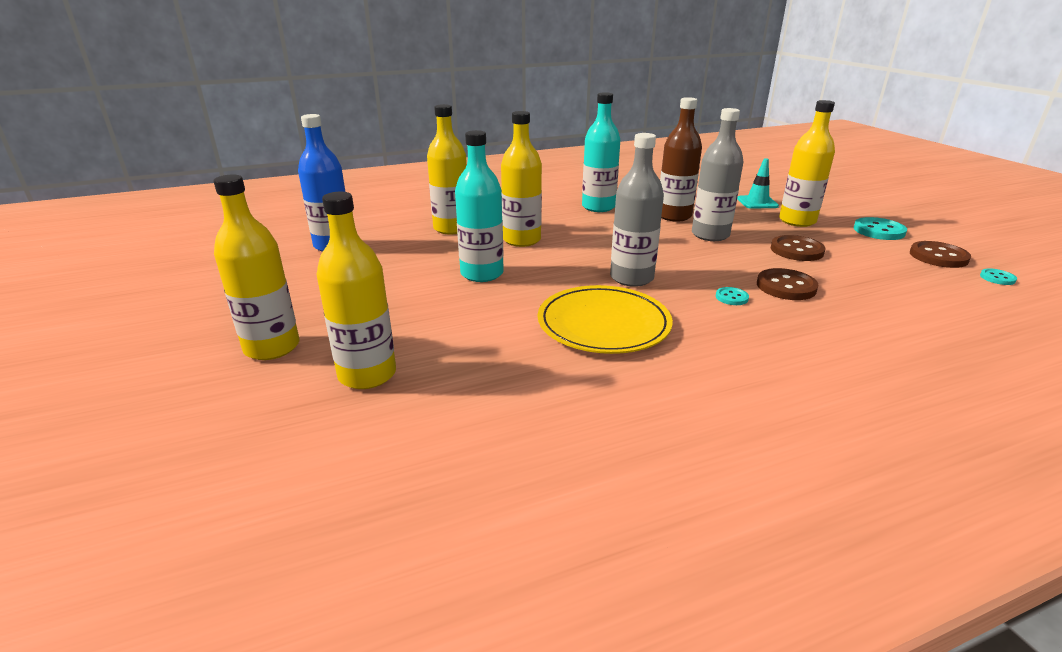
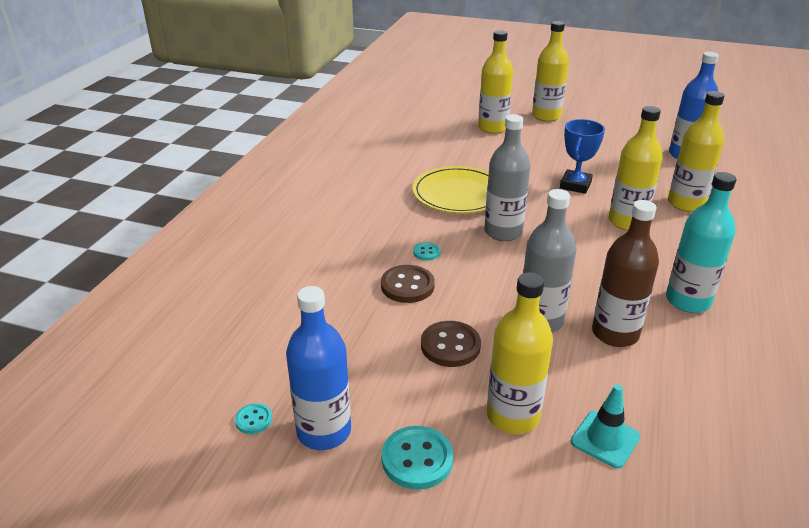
camera: 130 degrees right, 5 degrees up
(482, 274) = (575, 185): turquoise bottle -> blue trophy
(938, 257) = (324, 431): brown button -> blue bottle

